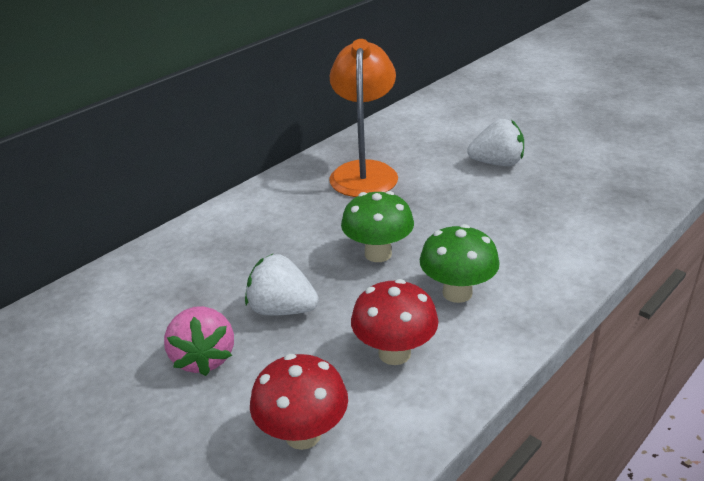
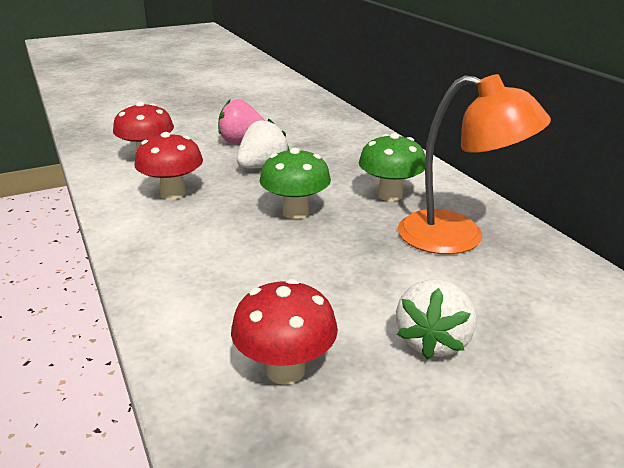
camera: 110 degrees right, 5 degrees down
(457, 293) = (205, 233): green mushroom -> green mushroom (390, 195)
(573, 201) = (285, 370): none -> red mushroom

